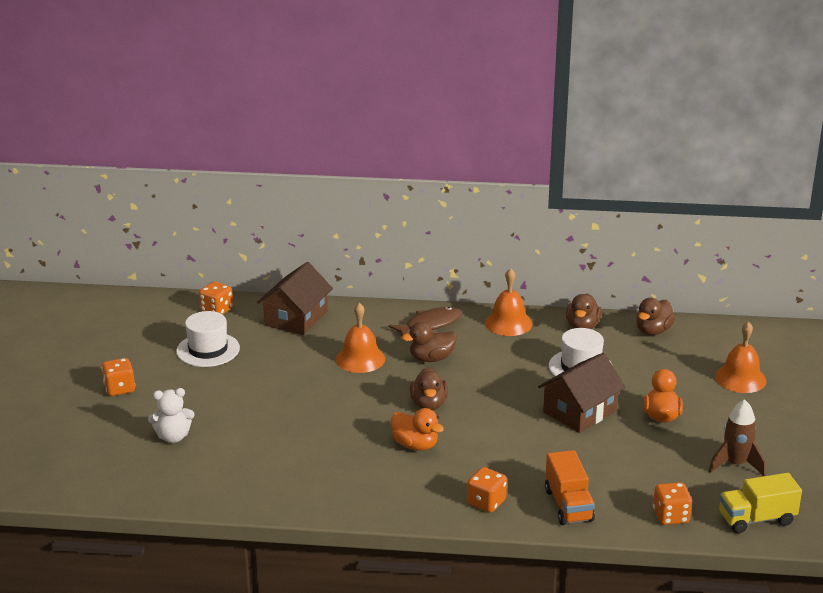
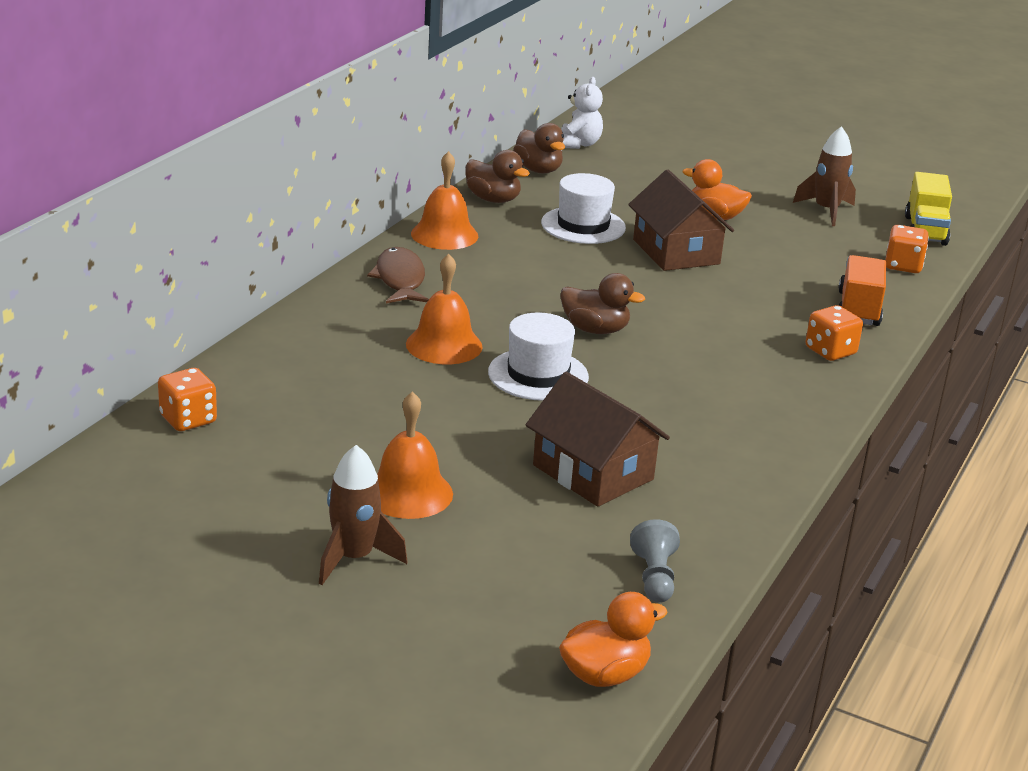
camera: 70 degrees left, 0 degrees up
(119, 389) = (354, 558): orange dice -> brown rocket
(155, 482) = (654, 577): none -> grey pawn
(173, 437) = (539, 536): white teddy bear -> white teddy bear (578, 144)
(208, 350) = (306, 453): white hat -> white hat (538, 375)
(296, 318) = (284, 363): brown house -> brown house (593, 472)
(415, 445) = (683, 361): orange duck -> orange duck (605, 674)
(431, 358) = (486, 300): brown duck -> none
(568, 505) = (858, 309): orange truck -> orange truck turned 90 degrees counterclockwise
(740, 378) = (670, 161): orange bell -> orange bell (408, 493)

